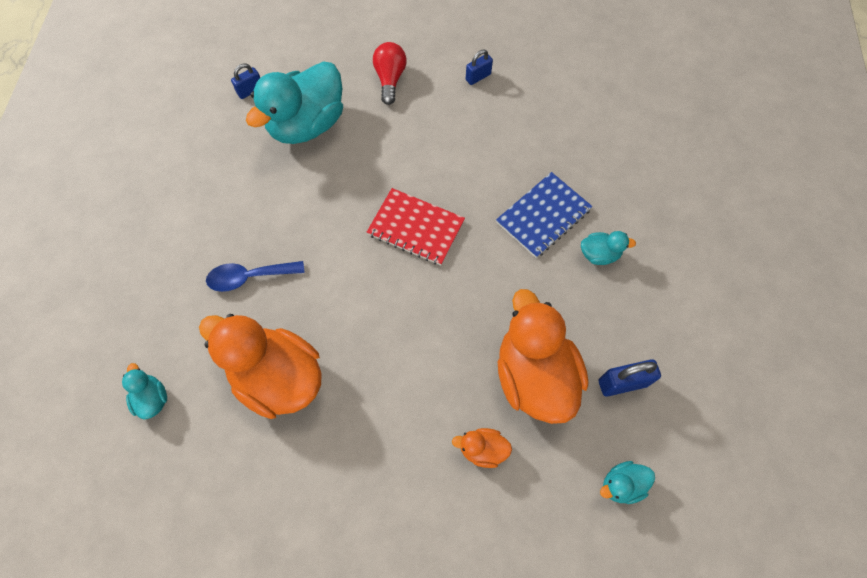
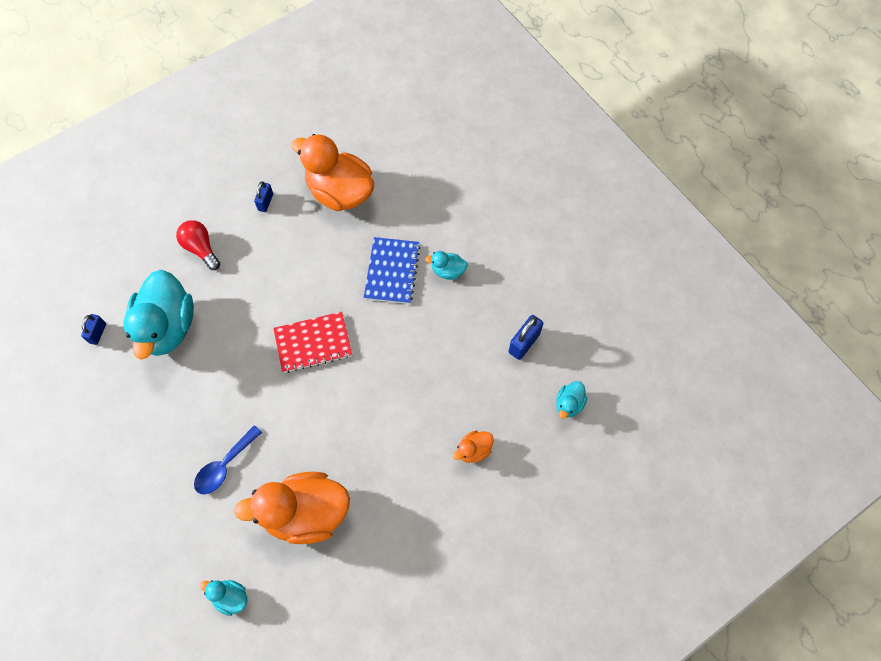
camera: 40 degrees left, 0 degrees up
(534, 376) = (468, 380): orange duck -> orange duck (340, 192)
(599, 254) = (448, 271): turquoise duck -> turquoise duck turned 135 degrees counterclockwise

